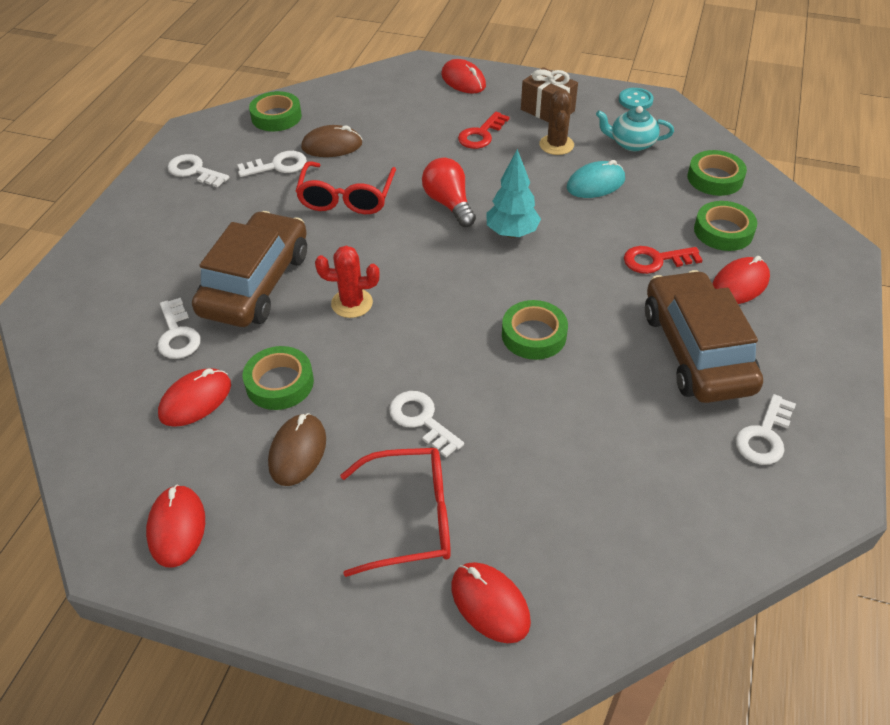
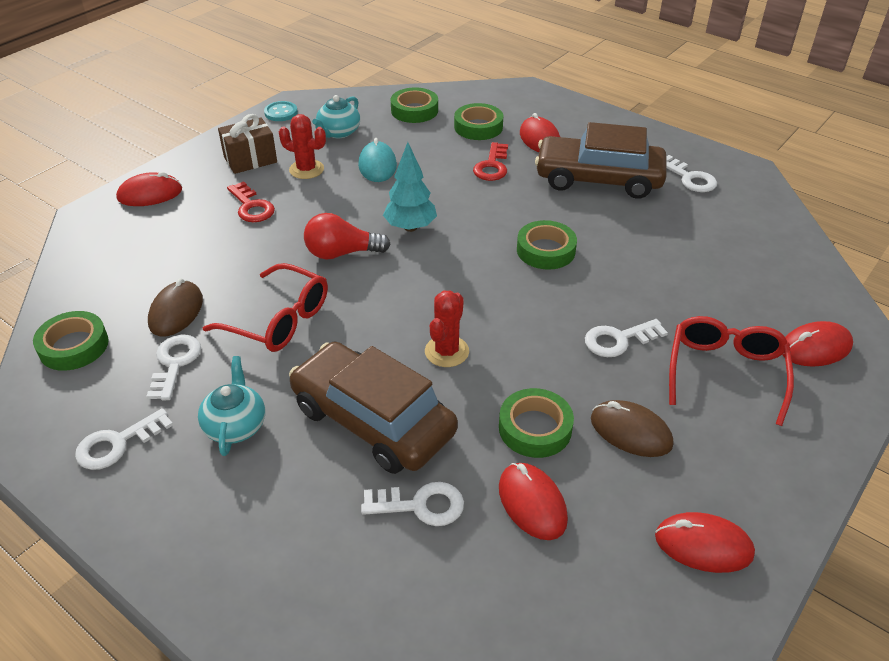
camera: 70 degrees left, 5 degrees down
(227, 216) = (235, 425): none -> turquoise teapot
(556, 145) = (306, 169): brown cactus -> red cactus

